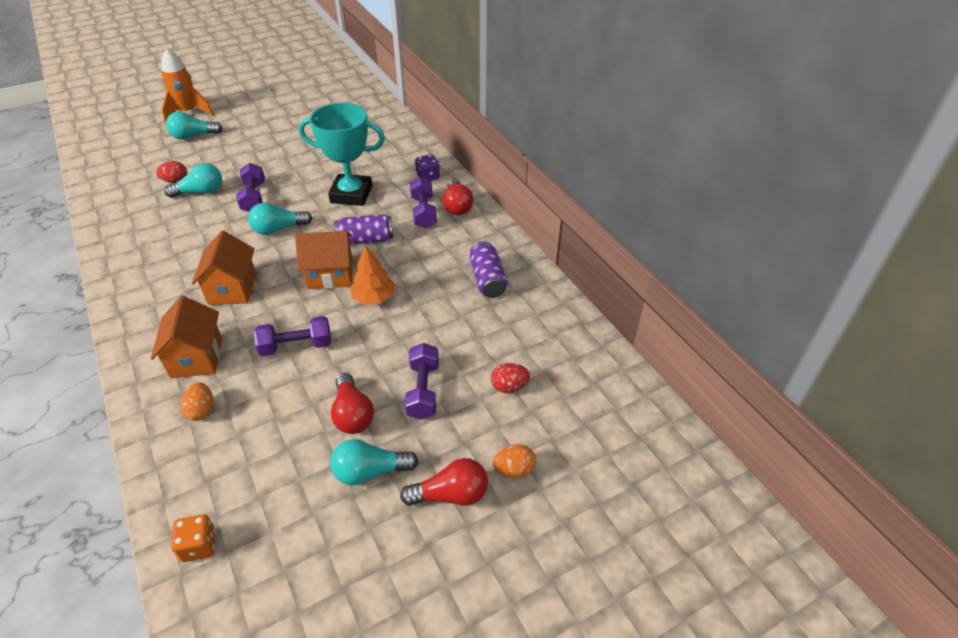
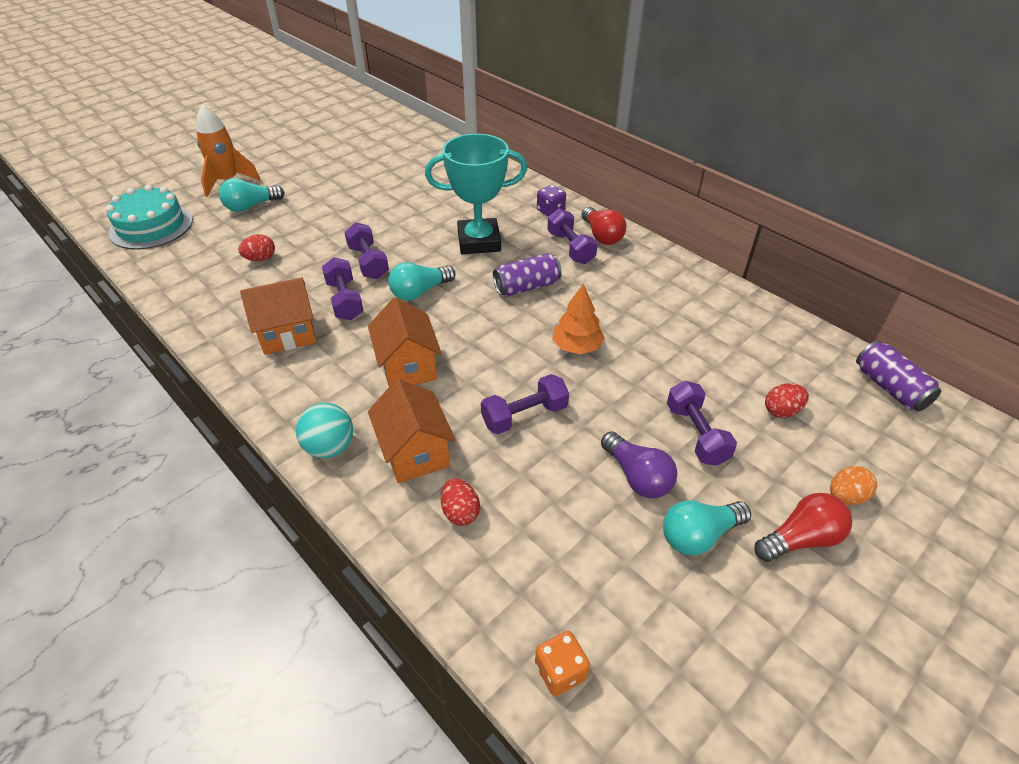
camera: 15 degrees left, 0 degrees up
(112, 141) = (151, 226): none -> turquoise cake
(139, 340) = (330, 447): none -> turquoise ball
(200, 192) = (299, 266): turquoise light bulb -> none
(201, 410) = (460, 512): orange egg -> red egg
(217, 226) = (345, 300): none -> purple dumbbell
(330, 275) = (512, 331): orange house -> orange house (287, 334)
(352, 414) = (637, 476): red light bulb -> purple light bulb
(487, 280) = (684, 305): purple can -> purple can (890, 388)

